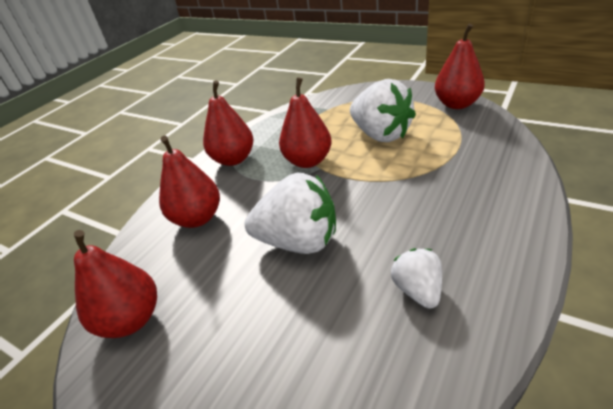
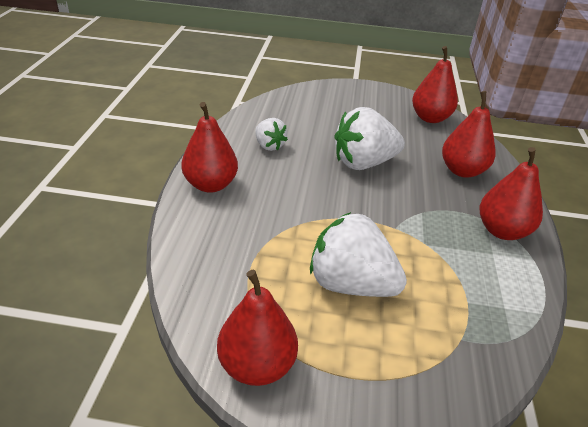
camera: 150 degrees right, 0 degrees up
(308, 161) = (414, 235): red pear -> red pear (210, 185)

